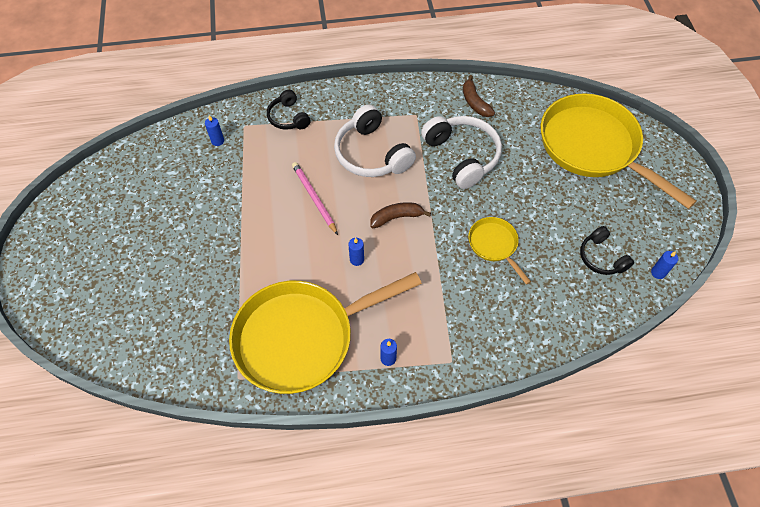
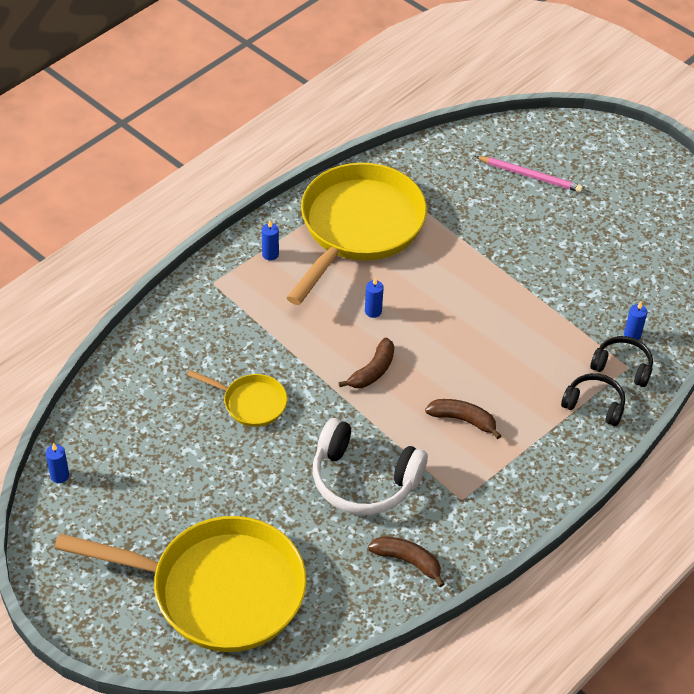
camera: 140 degrees right, 10 degrees down
(314, 198) = (472, 340): pink pencil -> pink pencil (530, 176)
(371, 154) = (463, 420): white headphones -> brown banana
(601, 257) = (130, 456): black headphones -> black headphones (622, 366)

